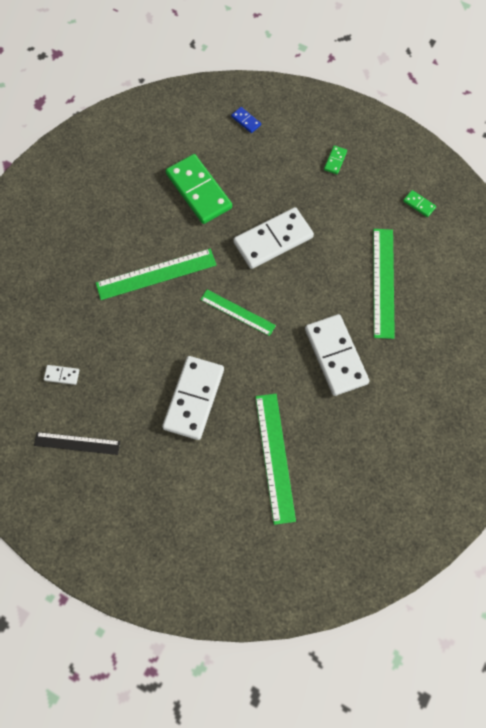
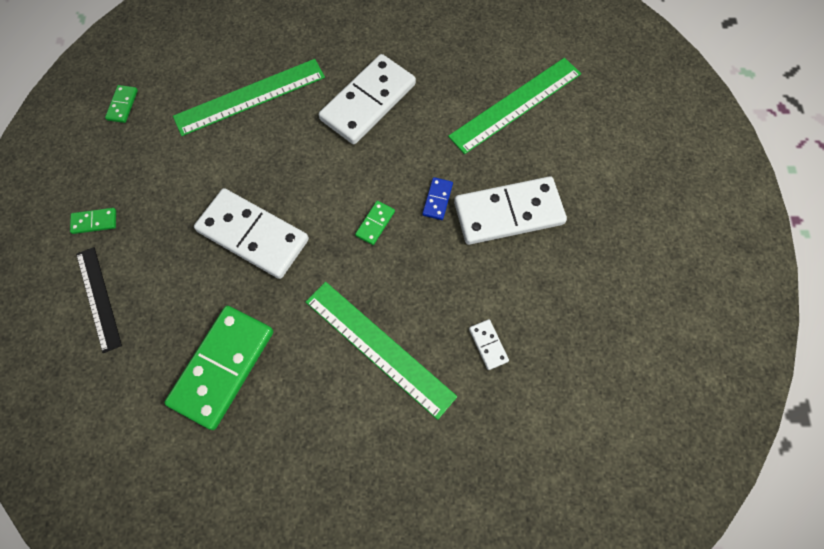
camera: 120 degrees left, 0 degrees up
(62, 375) = (583, 378): white domino -> white domino (488, 345)
(77, 443) = (645, 306): black ruler -> black ruler (98, 298)
(237, 312) = (375, 223): green ruler -> green domino
(246, 121) = (70, 369): blue domino -> blue domino (437, 199)

